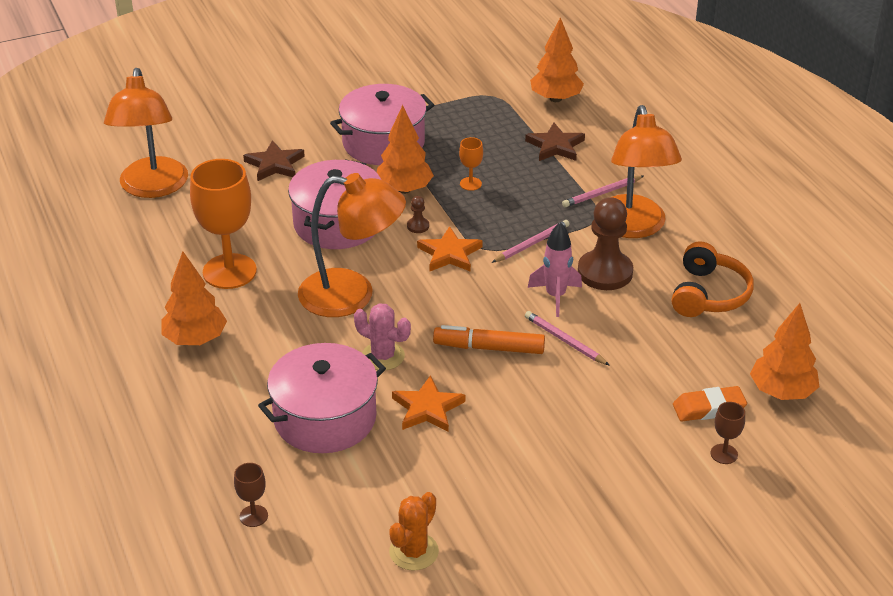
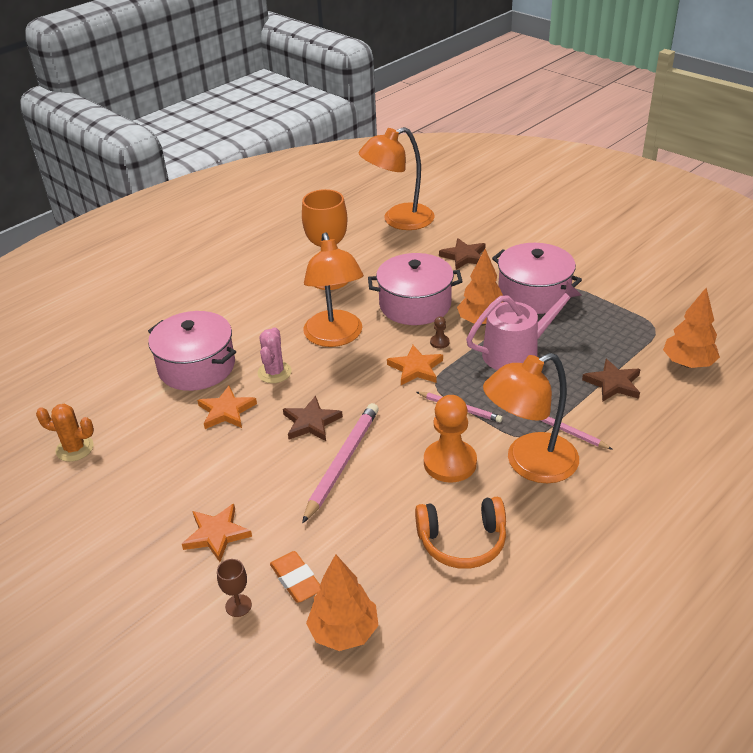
camera: 70 degrees right, 0 degrees up
(195, 339) = (252, 289): orange tree -> none
(253, 516) = (92, 367): brown goblet -> none
(470, 184) = (516, 352): orange goblet -> pink watering can
(489, 348) = (311, 422): orange marker -> brown star
(555, 296) = (397, 441): pink rocket -> none
(565, 340) = (342, 462): pink pencil -> pink pencil, size x1.72
(605, 272) = (450, 463): brown pawn -> orange pawn
(622, 452) = (216, 534): none -> orange star

